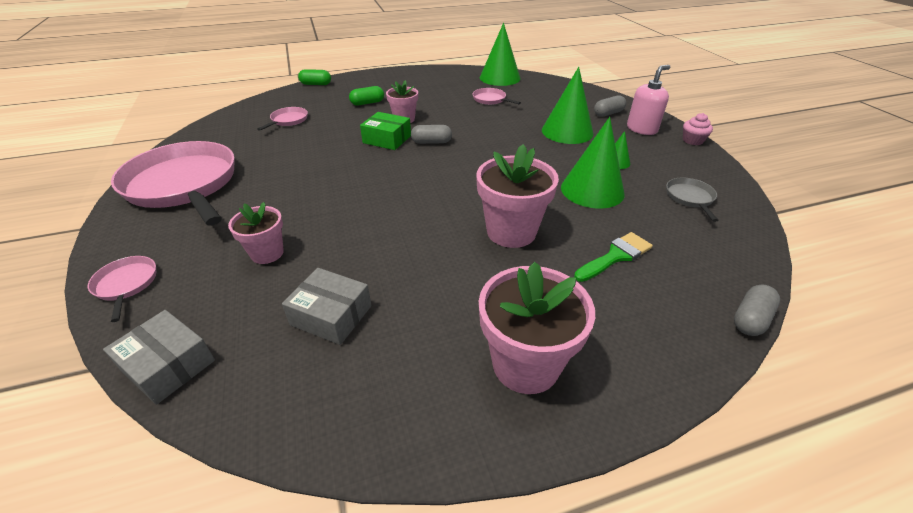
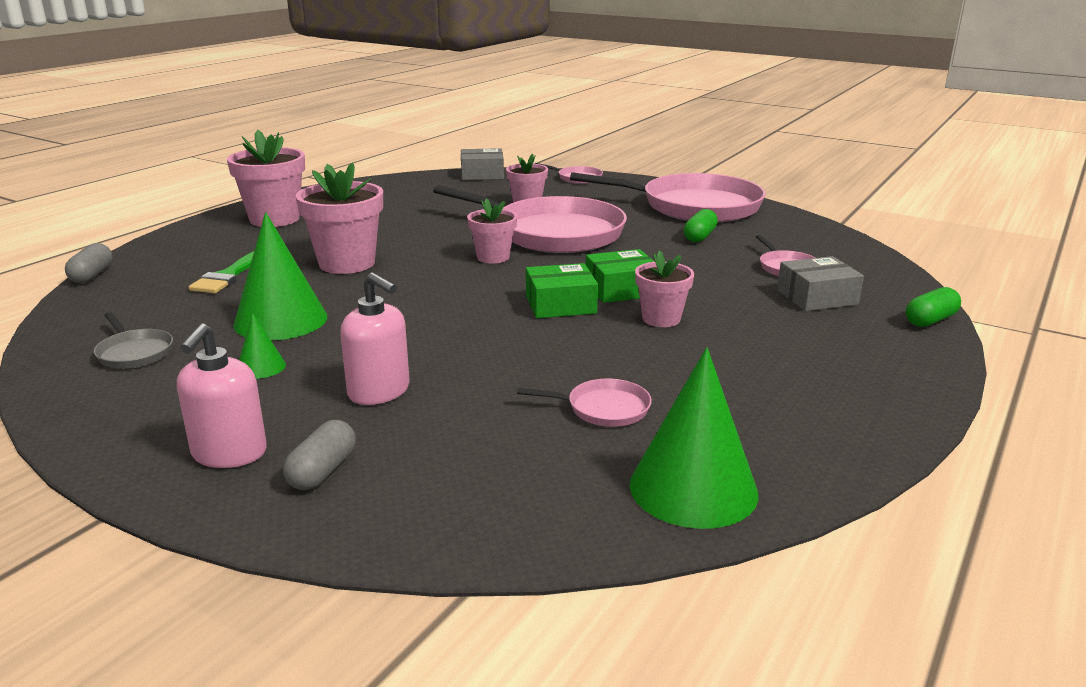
camera: 140 degrees right, 15 degrees down
(328, 200) = (553, 233): none -> pink pan
(331, 315) = (427, 201): grey box -> grey box (817, 297)
(367, 103) = (770, 322): green capsule -> green capsule (699, 237)
(407, 192) = (493, 257): none -> pink flower pot
(431, 142) = (560, 304): grey capsule -> green box
(567, 131) = (379, 392): green cone -> pink soap dispenser
(692, 140) = (108, 463): pink cupcake -> none

